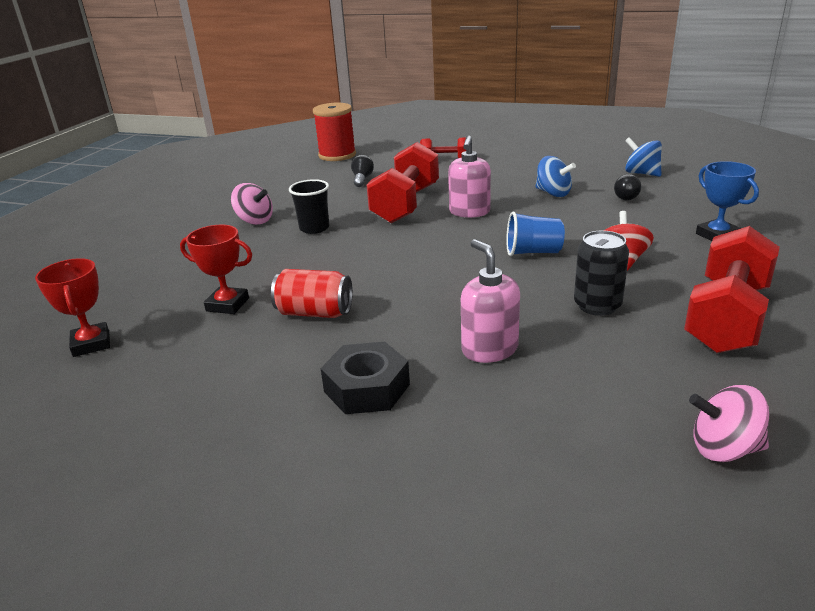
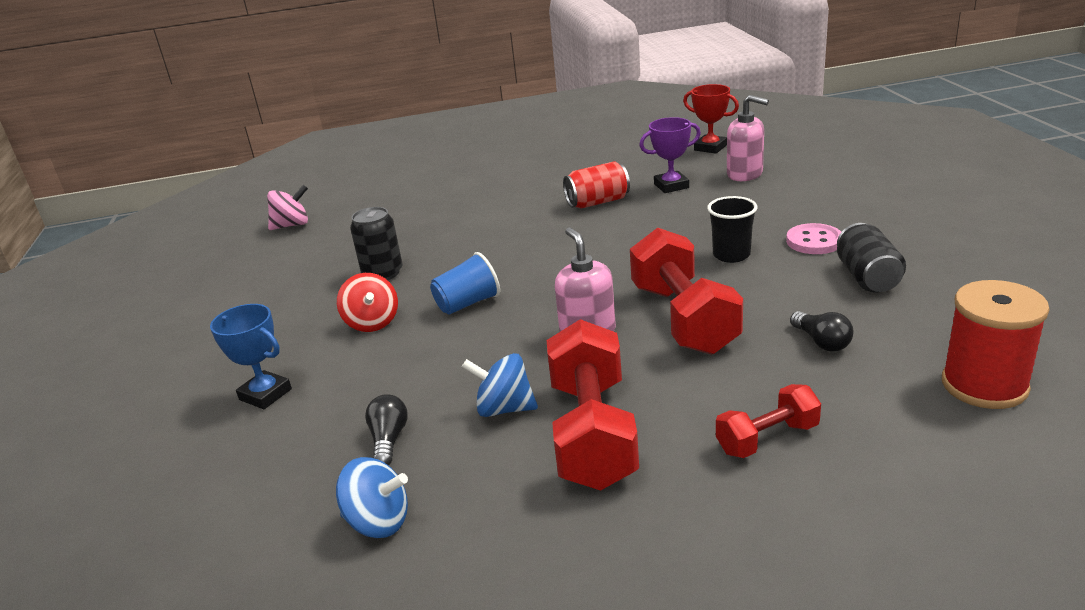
camera: 150 degrees right, 0 degrees up
(227, 304) = (671, 186): red trophy -> purple trophy
(255, 220) = (814, 241): pink spinning top -> pink button
(280, 195) = (867, 277): none -> black can
(367, 388) = (505, 186): black nut -> none
(489, 349) = (447, 223): pink soap dispenser -> pink soap dispenser (745, 174)
(726, 317) = (275, 296): red dumbbell -> red dumbbell (593, 433)

